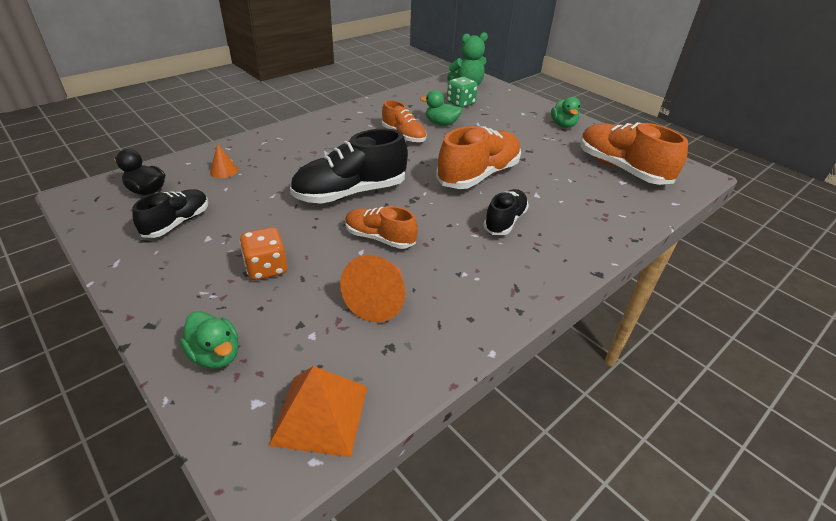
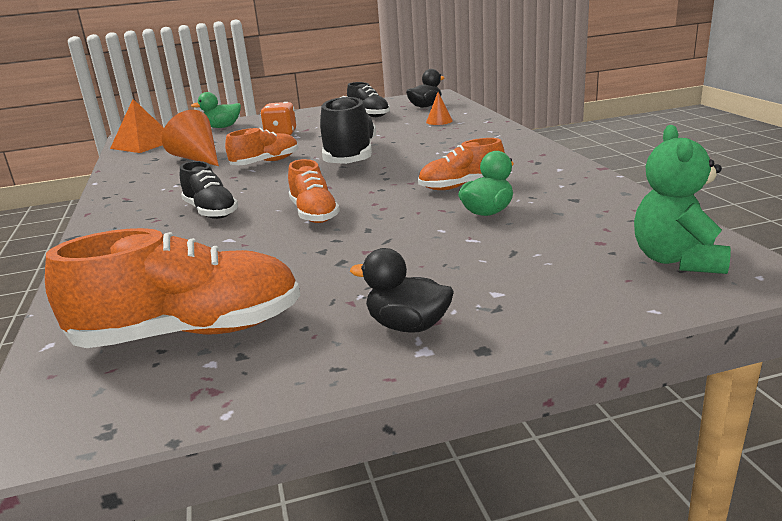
camera: 120 degrees right, 15 degrees down
(460, 103) = (570, 238): green dice -> none
(478, 175) = (314, 214): orange shoe -> orange shoe, size x0.59
(563, 125) = (408, 326): green duck -> black duck

